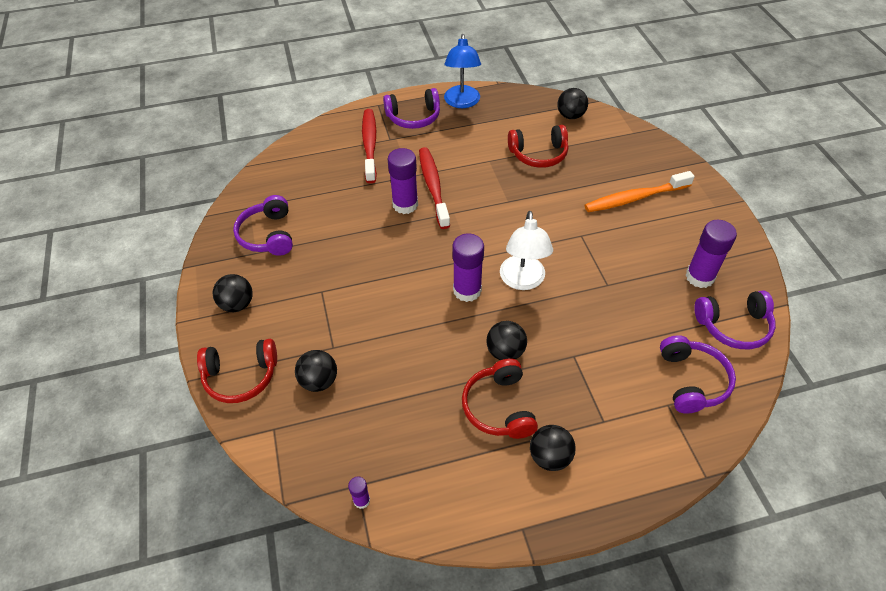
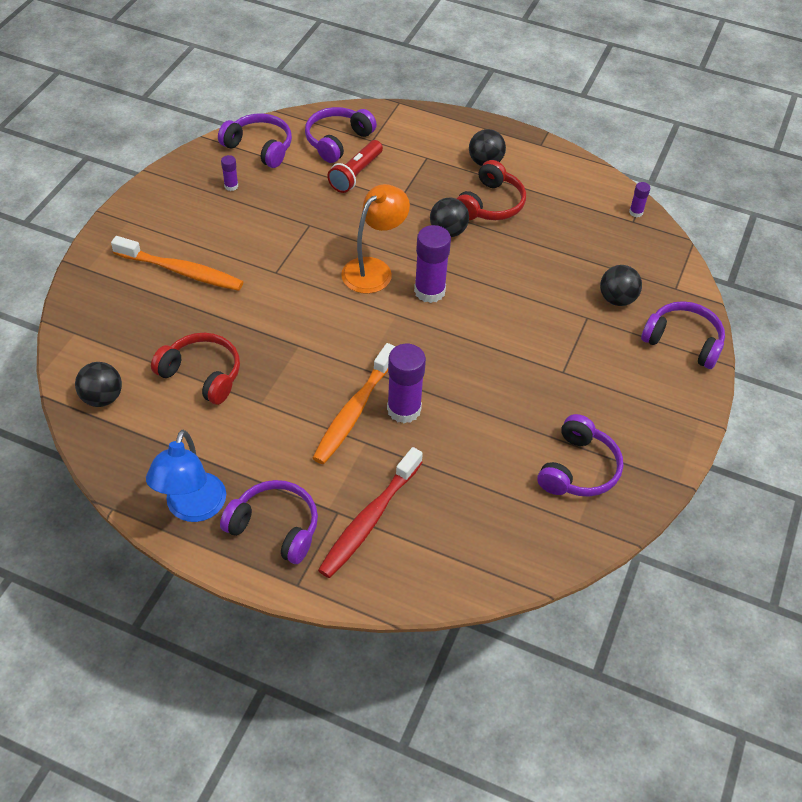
camera: 145 degrees left, 0 degrees up
(237, 304) = (654, 409): black ball -> none
(241, 377) = (683, 341): red headphones -> purple headphones
(433, 187) = (354, 411): red toothbrush -> orange toothbrush
(462, 102) = (192, 508): blue lamp -> blue lamp turned 150 degrees clockwise
(522, 281) = (374, 269): white lamp -> orange lamp
(634, 355) = (356, 174): none -> red flashlight
(699, 277) = (231, 186): purple glue stick -> purple glue stick, size x0.48

